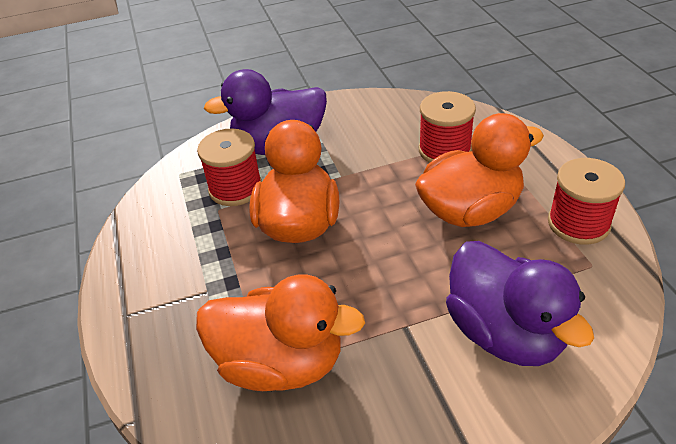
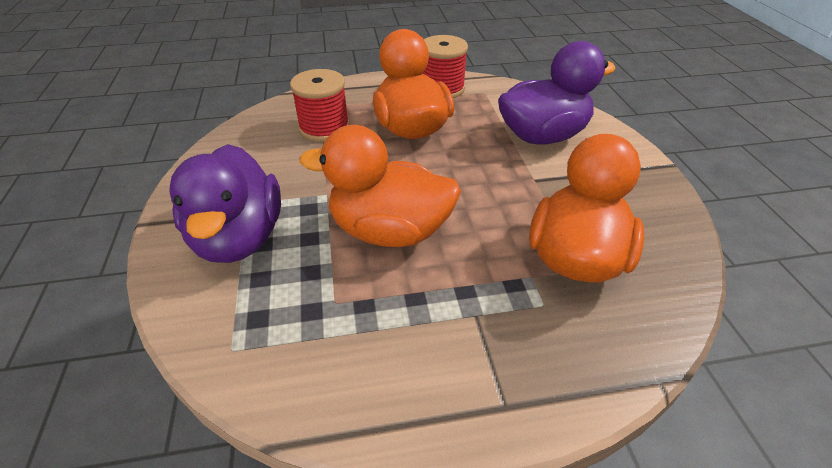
camera: 85 degrees left, 0 degrees up
(235, 188) = (301, 283): red spool -> none

